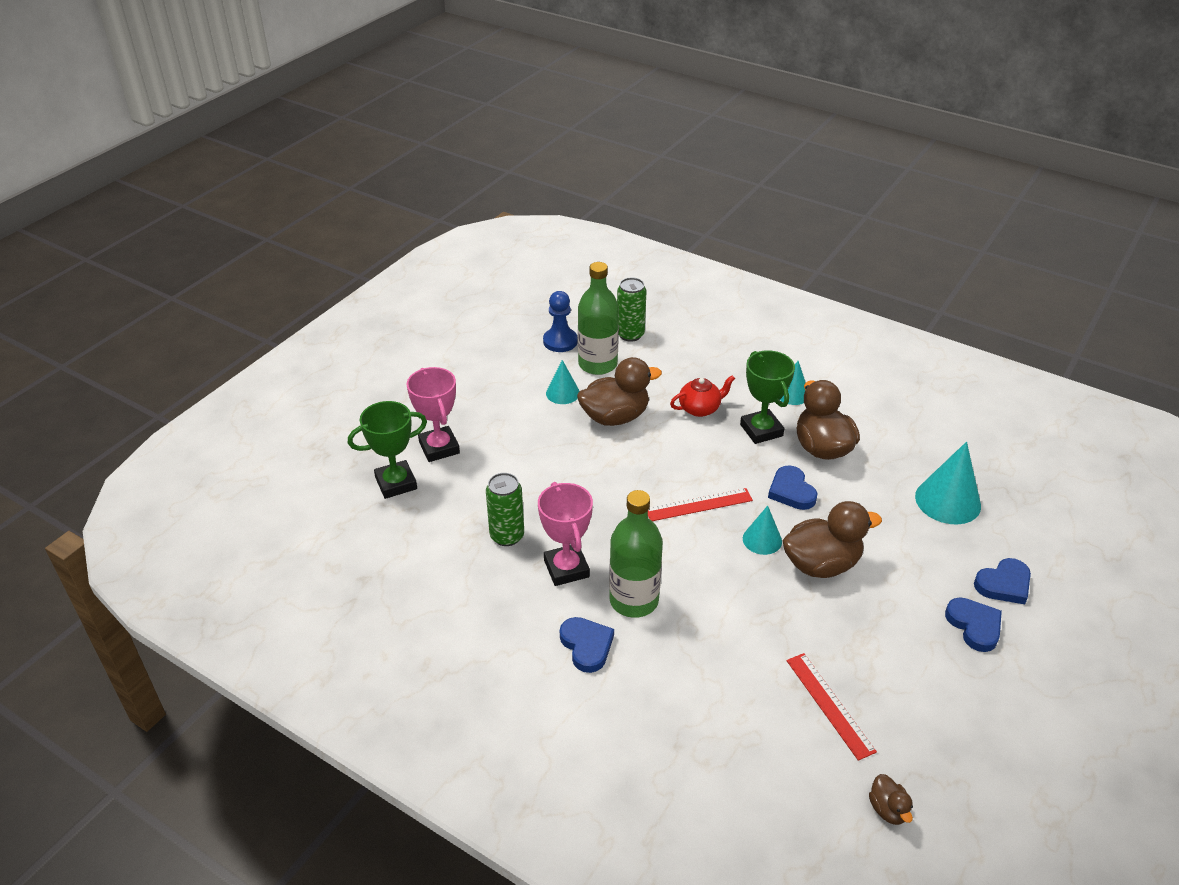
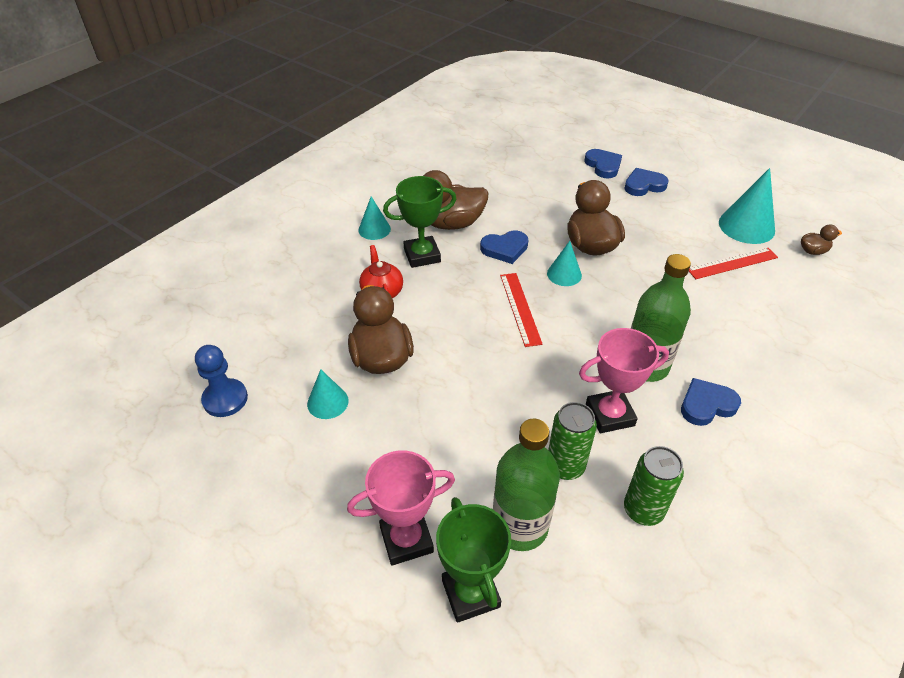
camera: 85 degrees left, 5 degrees up
(597, 364) = (283, 366): green bottle -> green bottle (520, 526)
(630, 334) = (238, 333): green can -> green can (643, 510)
(947, 501) = (519, 172): turquoise cone -> turquoise cone (746, 226)

